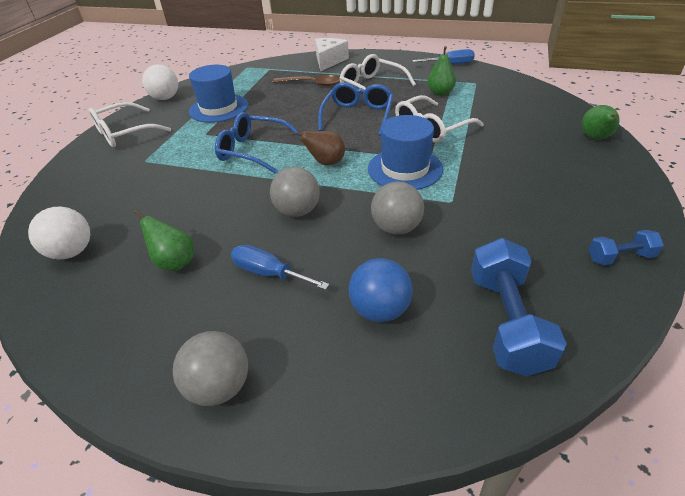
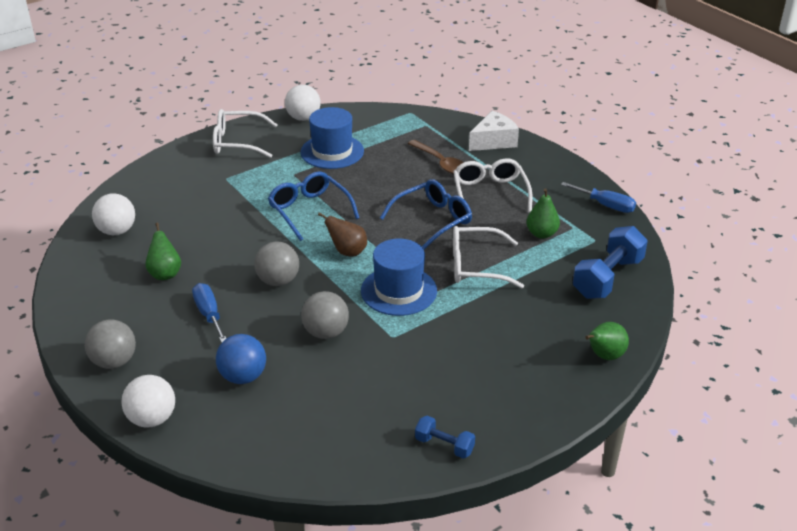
camera: 35 degrees right, 5 degrees down
(346, 423) = (152, 419): none -> white ball
(506, 321) = (305, 430): blue dumbbell -> blue dumbbell (607, 278)

